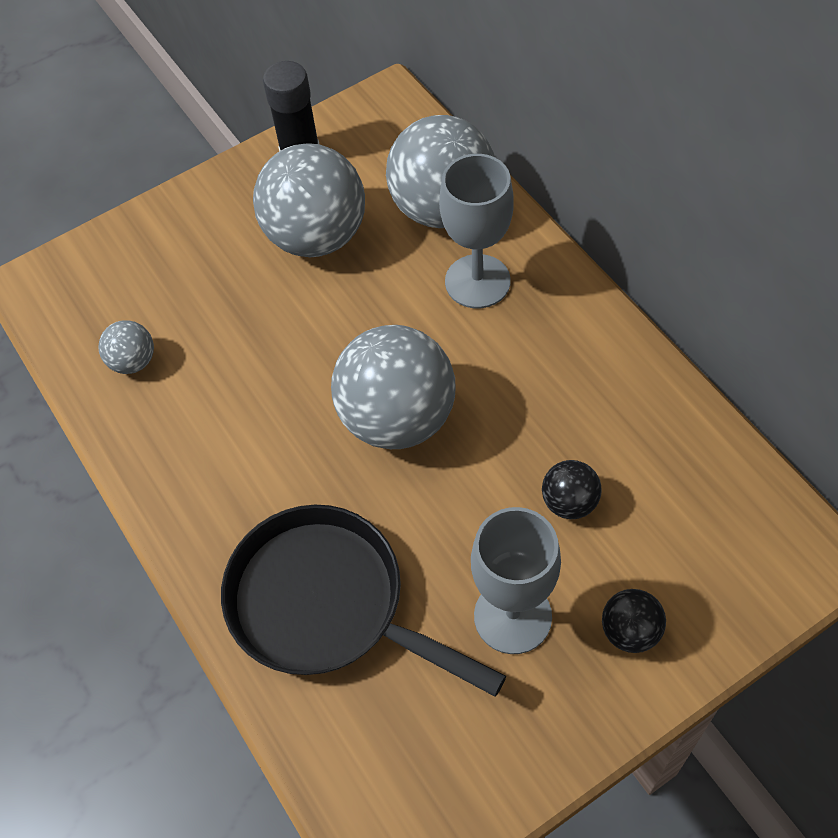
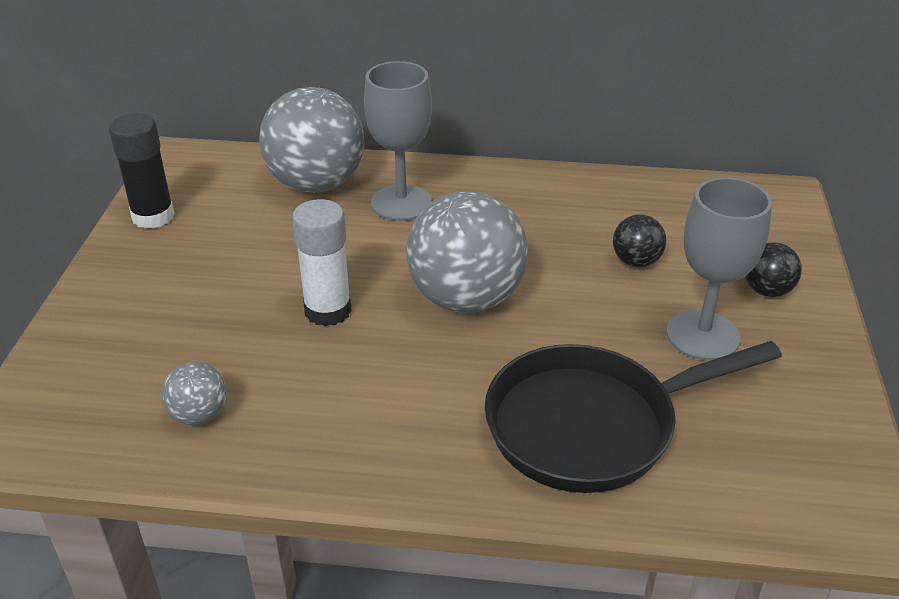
camera: 55 degrees left, 20 degrees down
(299, 343) = (328, 310): none -> white glue stick
(316, 236) = (243, 249): grey ball -> none

